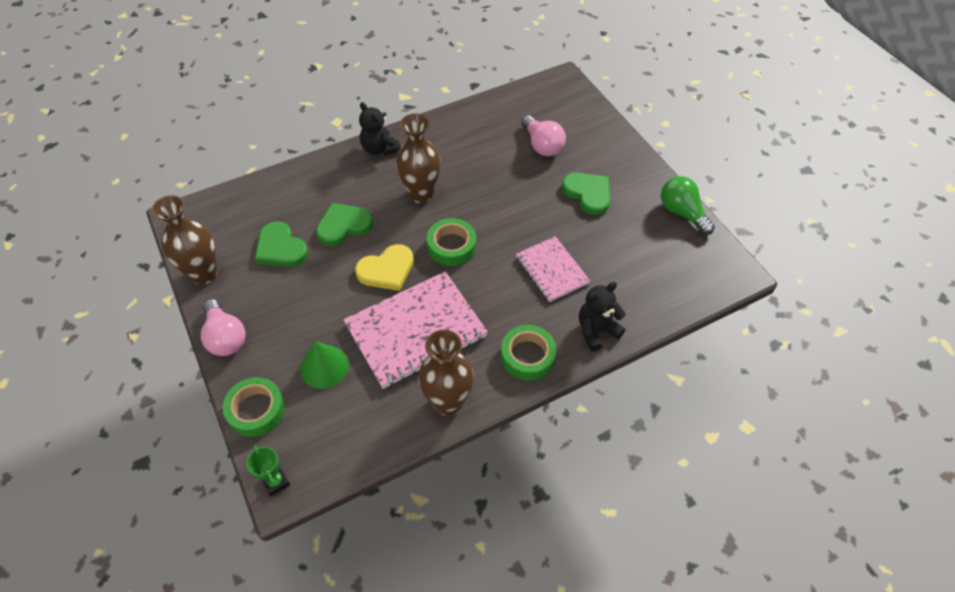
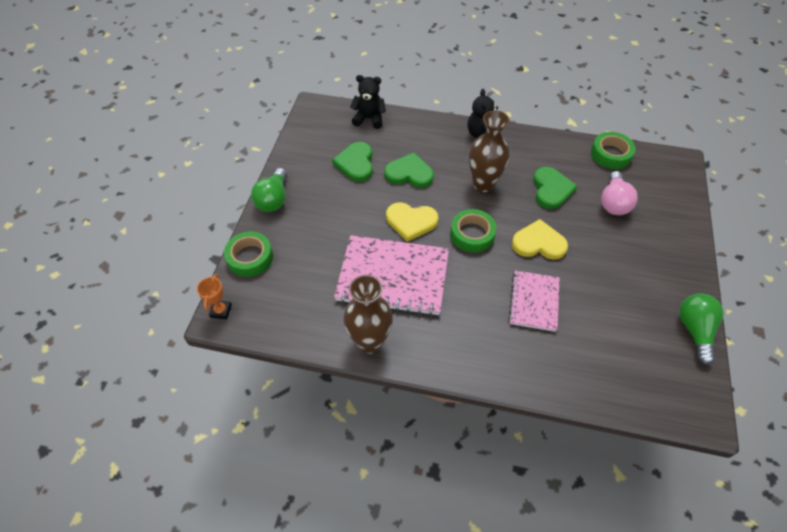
camera: 40 degrees right, 0 degrees up
(204, 274) = (296, 151): brown vase -> none
(225, 337) = (273, 199): pink light bulb -> green light bulb
(275, 481) = (221, 311): green trophy -> orange trophy
(324, 367) = (313, 259): green cone -> none
(513, 218) = (538, 243): none -> yellow heart
(527, 356) = (456, 351): green tape -> green tape (610, 154)
(588, 194) = (619, 262): green heart -> green heart (551, 189)
(596, 330) = (528, 372): black teddy bear -> black teddy bear (369, 119)

